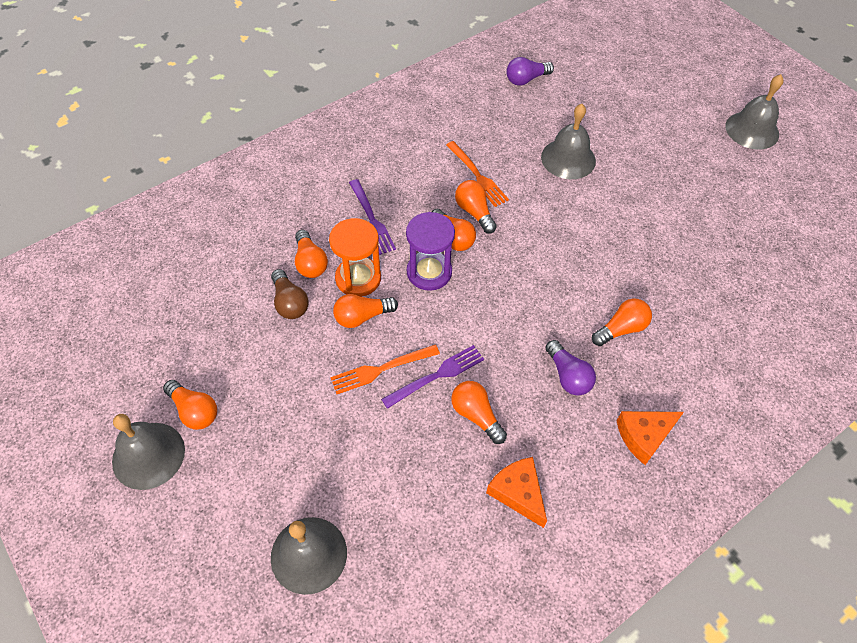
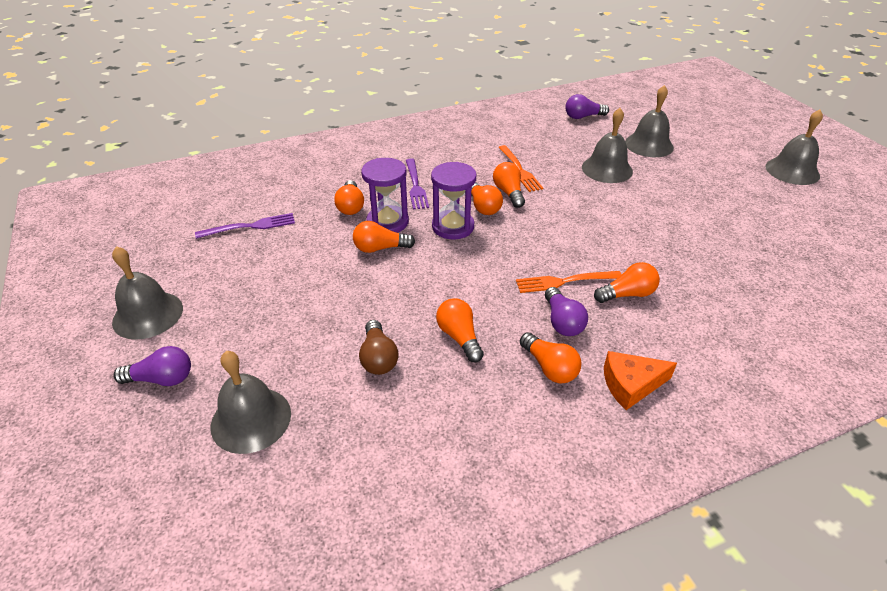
camera: 15 degrees right, 15 degrees down
(194, 411) = (203, 290): orange light bulb -> orange light bulb (549, 367)
(200, 530) = (162, 379): none -> purple light bulb
(289, 303) = (321, 229): brown light bulb -> brown light bulb (378, 358)
(358, 278) = (387, 222): orange hourglass -> purple hourglass
(381, 369) = (381, 288): orange fork -> orange fork (564, 282)
(437, 375) = (432, 300): purple fork -> purple fork (250, 226)
(518, 492) = (481, 408): orange cheese -> none
(604, 114) = (649, 145): none -> grey bell

